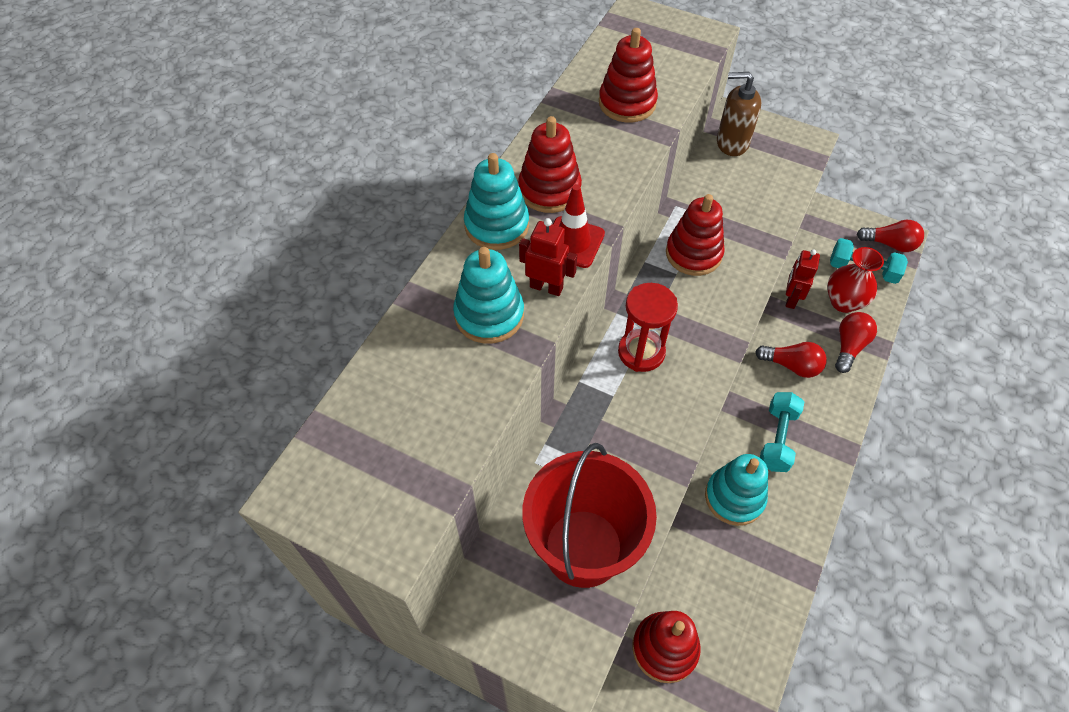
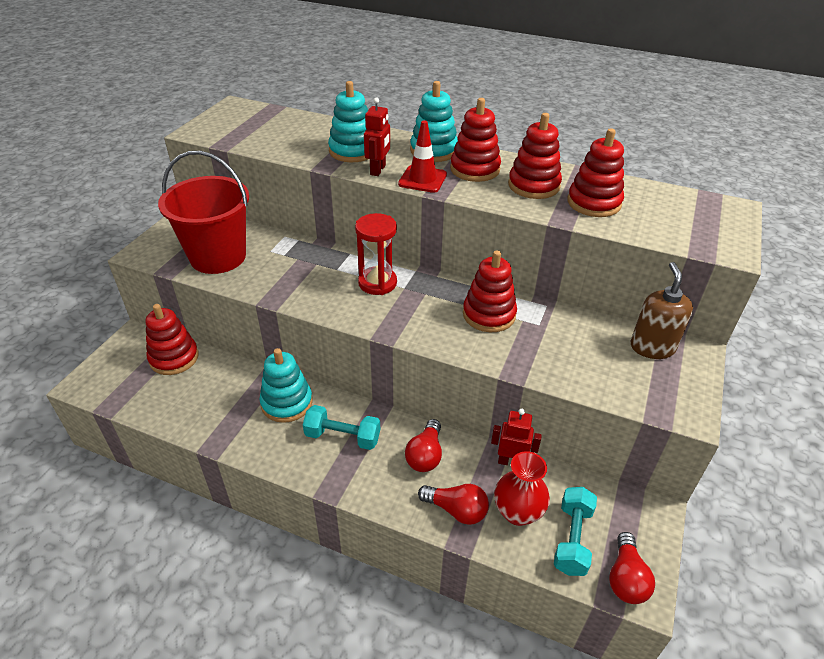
camera: 85 degrees right, 15 degrees down
(590, 143) = (533, 185): none -> red stacking toy

